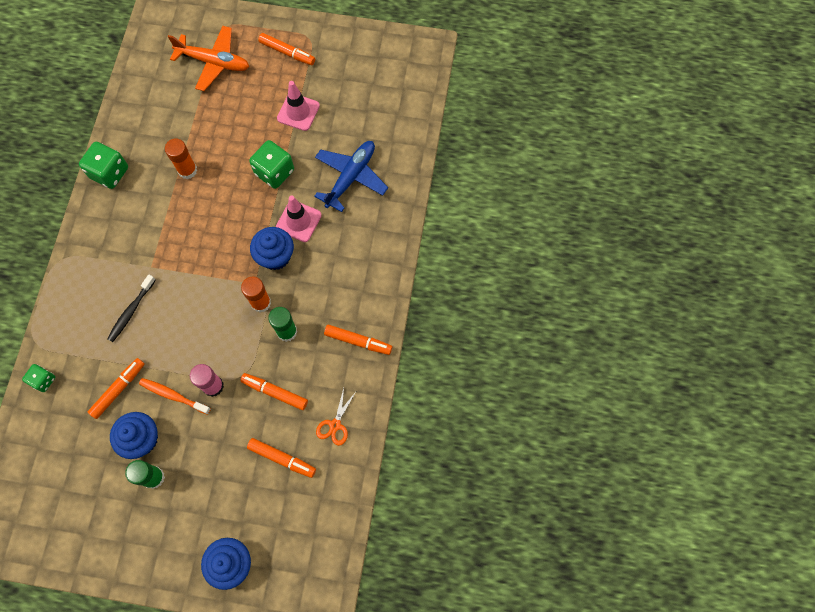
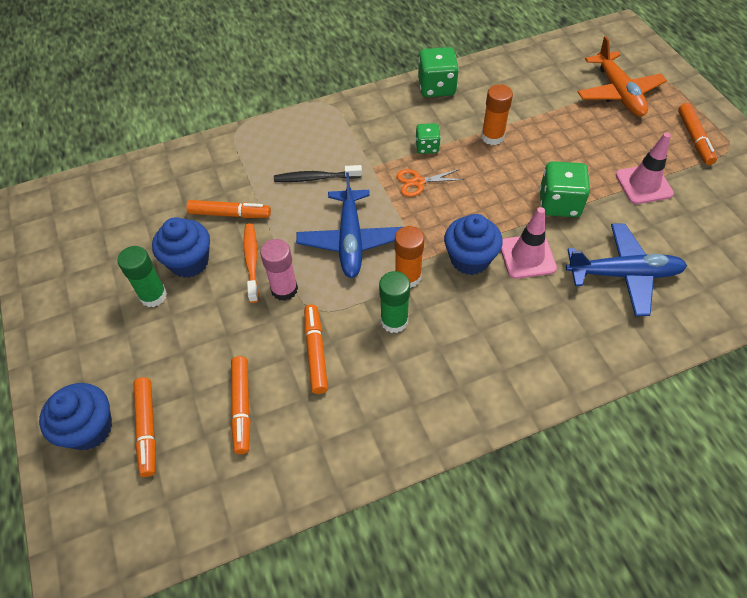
camera: 60 degrees right, 15 degrees down
(43, 380) = (203, 156): green dice -> green dice (427, 147)
(205, 320) = (350, 240): none -> blue plane
(335, 425) = (318, 441): orange scissors -> orange scissors (418, 182)
(358, 341) = (438, 403): orange marker -> orange marker (147, 429)

